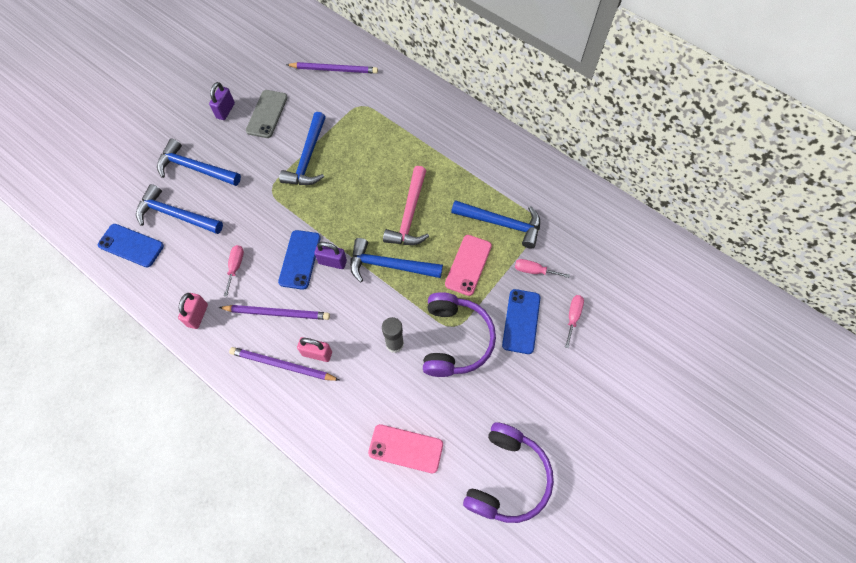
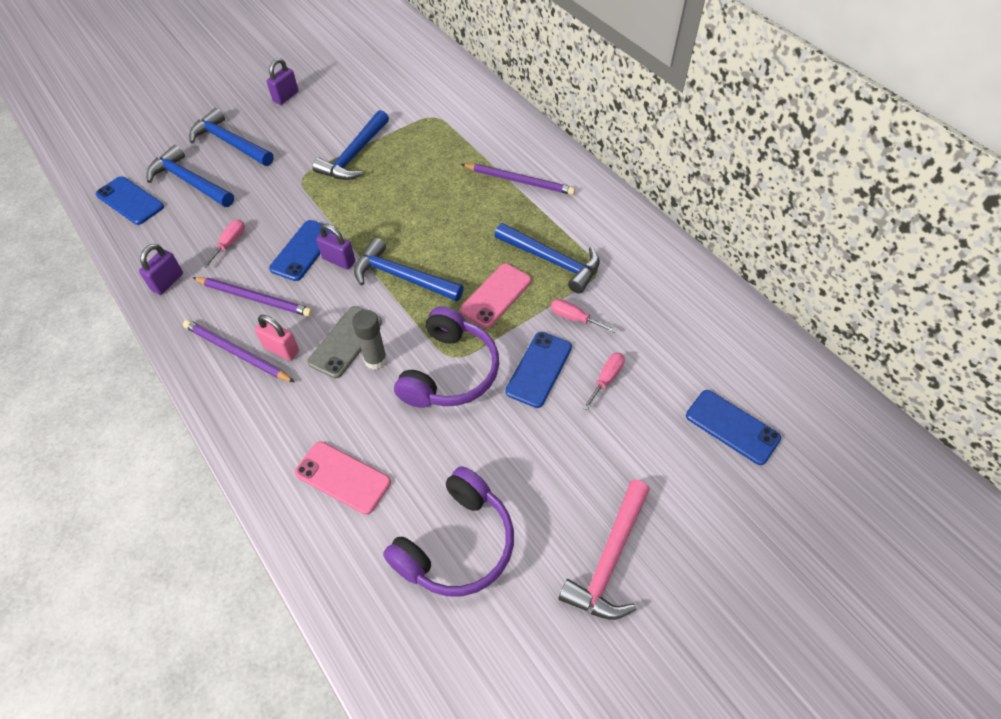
camera: 15 degrees right, 10 degrees down
(198, 315) = (167, 282): pink padlock -> purple padlock
(267, 114) = (328, 107): grey phone -> grey phone (345, 342)
(334, 69) = (417, 79): purple pencil -> purple pencil (519, 181)
(409, 215) = (446, 231): pink hammer -> pink hammer (609, 559)
(672, 334) = (732, 427): none -> blue phone

